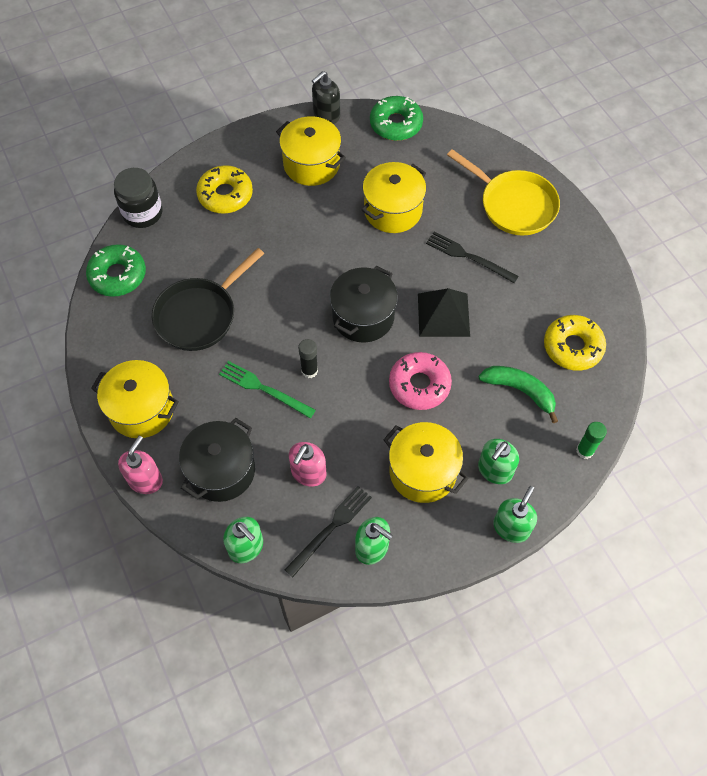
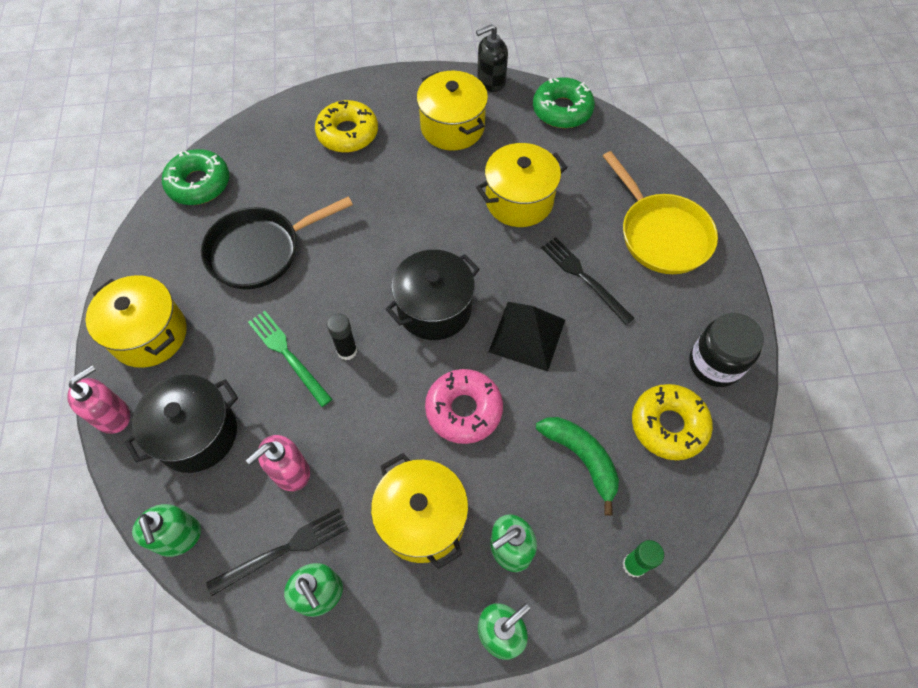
camera: 20 degrees right, 0 degrees up
(142, 213) = (256, 128): black jar -> black jar (715, 364)

